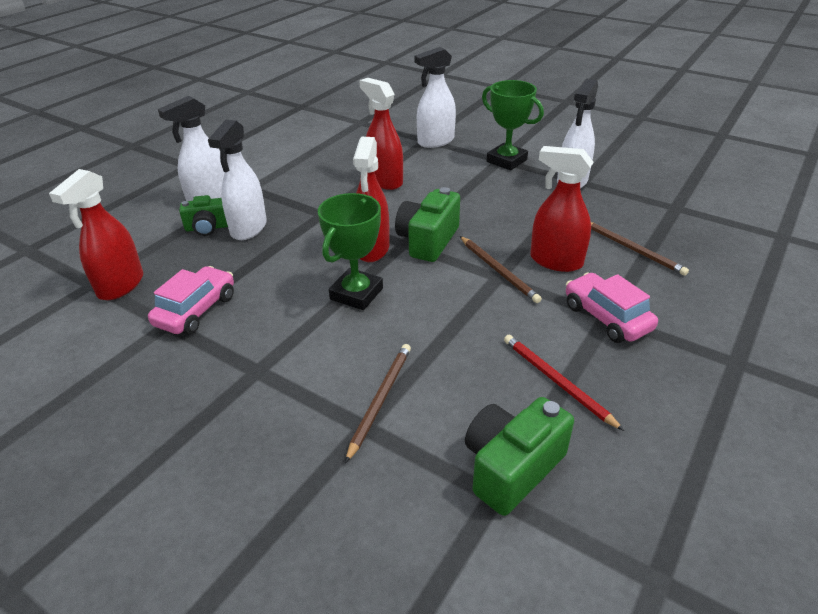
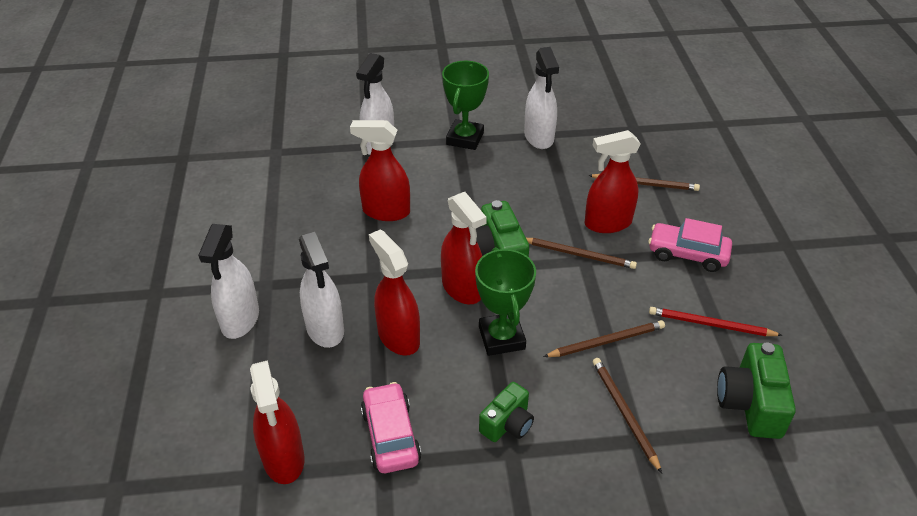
camera: 40 degrees left, 5 degrees up
(207, 228) = (283, 351): green camera -> green camera (507, 424)
(286, 256) = (398, 337): none -> red spray bottle
(438, 341) = (607, 341): none -> brown pencil
(506, 161) = (465, 138): green trophy -> green trophy turned 75 degrees counterclockwise

